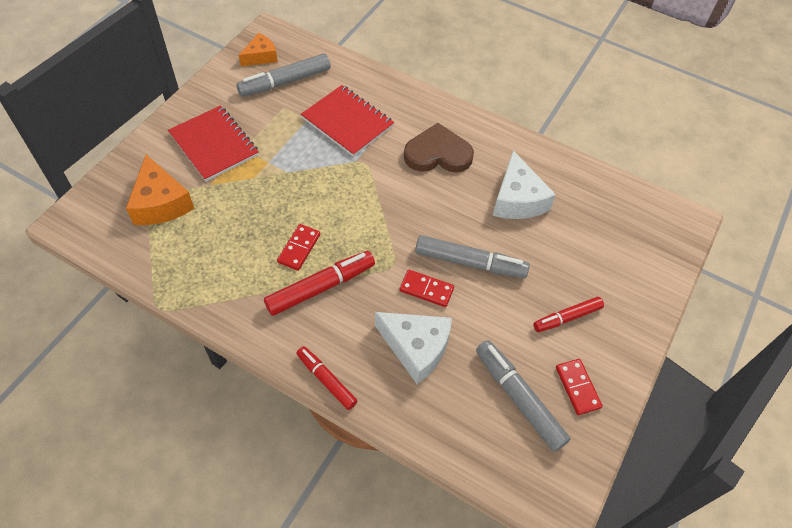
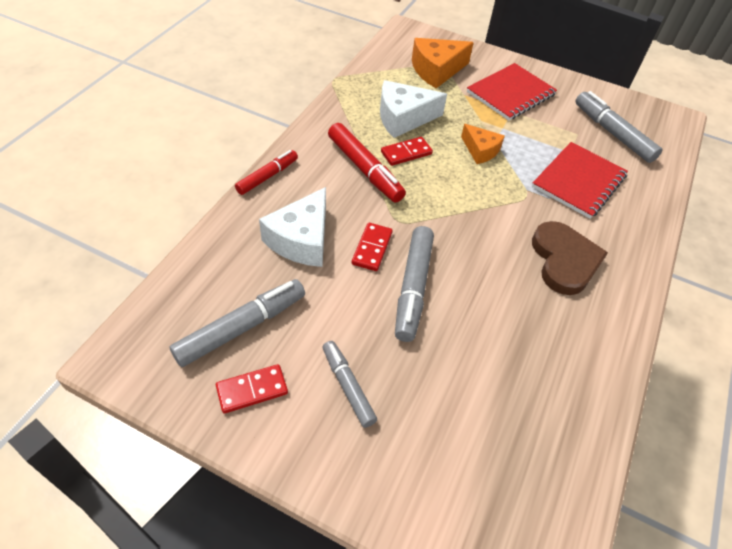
camera: 85 degrees right, 5 degrees down
(261, 56) = (638, 115): orange cheese -> orange cheese (480, 150)
(299, 248) = (406, 153): red domino -> red domino turned 45 degrees counterclockwise
(517, 199) = (519, 341): white cheese -> white cheese (403, 118)
(567, 317) = (348, 386): red marker -> grey marker

